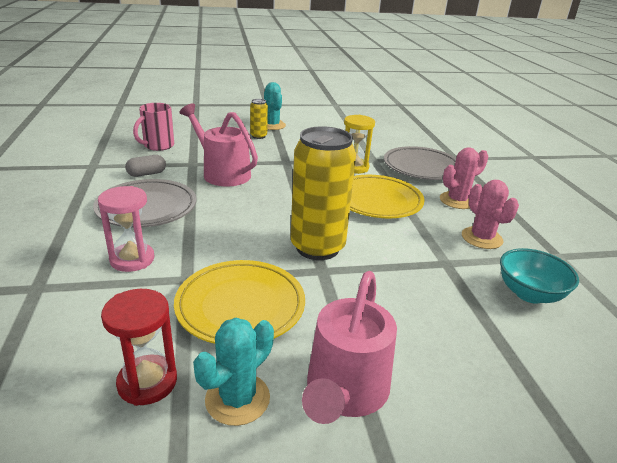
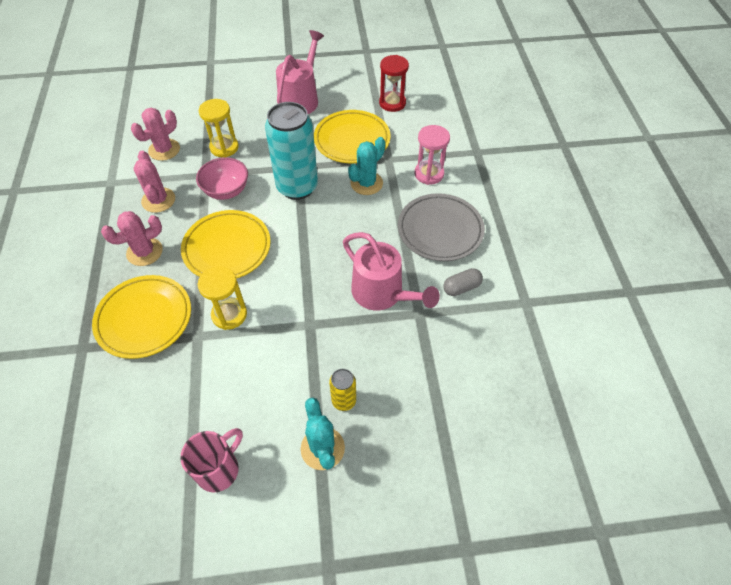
camera: 175 degrees left, 25 degrees up
(158, 146) = (473, 358): pink mug -> pink mug (219, 469)
(237, 399) = (350, 96): turquoise cactus -> turquoise cactus (366, 183)
(317, 247) = (297, 187): yellow can -> turquoise can
(406, 245) = (226, 190): none -> pink bowl
(422, 167) = (144, 319): grey plate -> yellow plate
(442, 296) = (224, 147): none -> yellow hourglass
(529, 294) = (164, 150): turquoise bowl -> pink cactus

